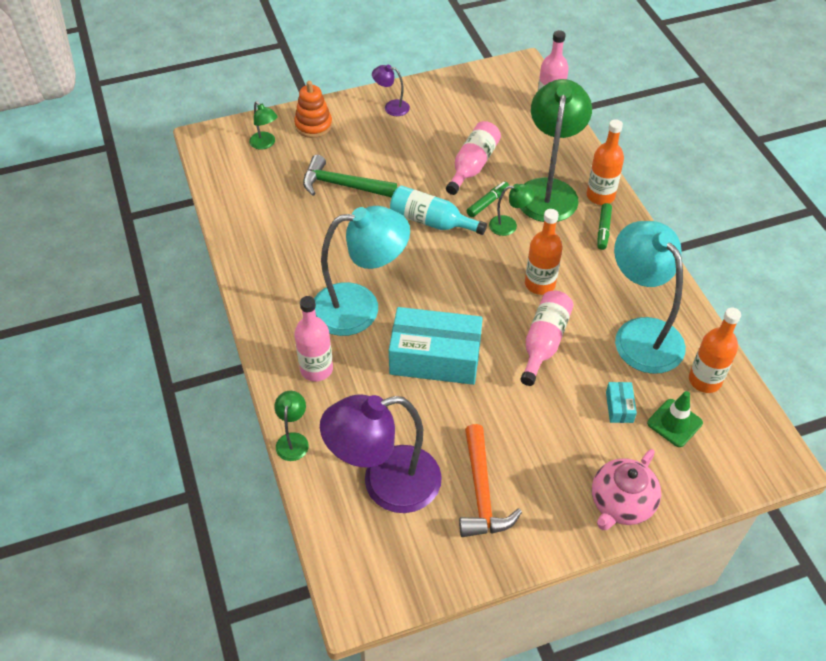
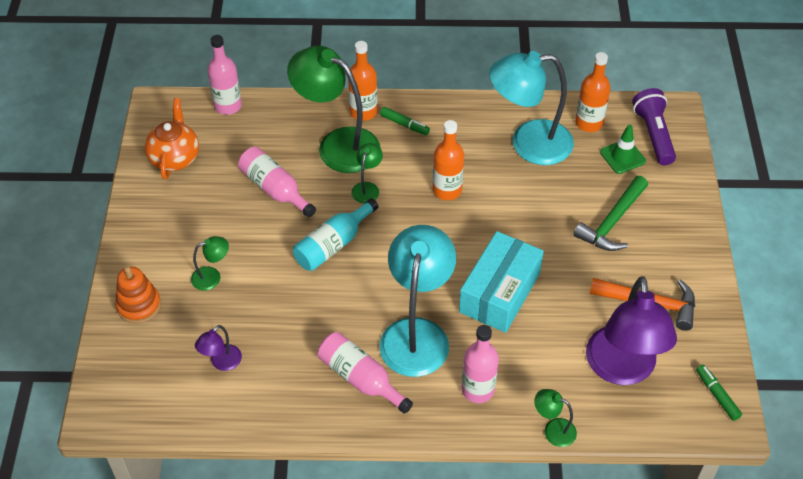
camera: 70 degrees left, 0 degrees up
(265, 144) = (142, 358): green lamp -> green lamp (212, 277)
(342, 185) = (245, 303): green hammer -> green hammer (612, 222)
(391, 107) = (152, 229): purple lamp -> purple lamp (221, 363)
(472, 95) = (175, 157): none -> orange teapot
(487, 203) = (330, 194): green marker -> green marker (717, 395)
(544, 342) = (512, 210): pink bottle -> pink bottle (360, 378)
(619, 407) = (596, 184): turquoise box -> none
(620, 504) = (685, 217): pink teapot -> none
(727, 446) = (653, 135): none -> purple flashlight

